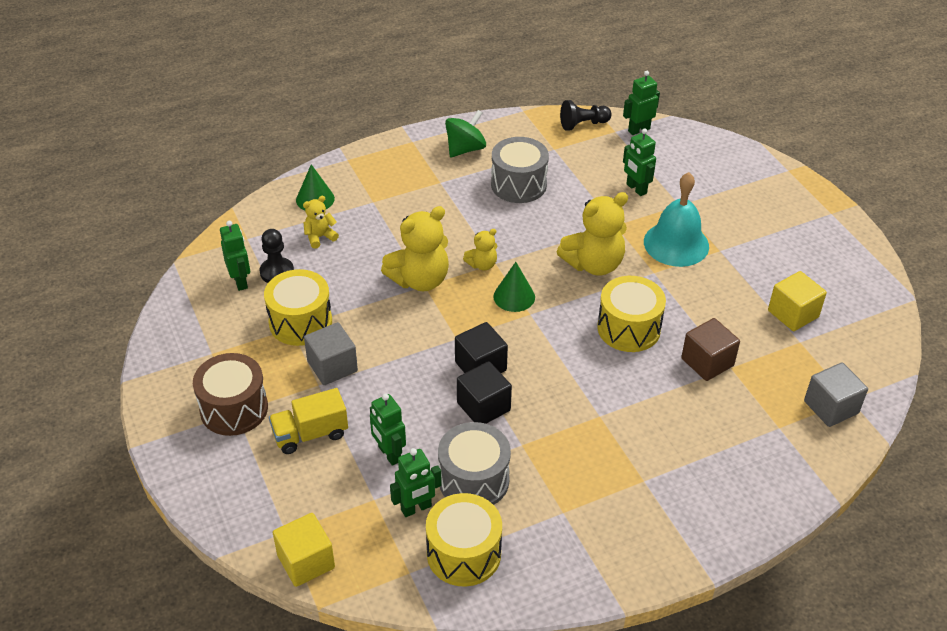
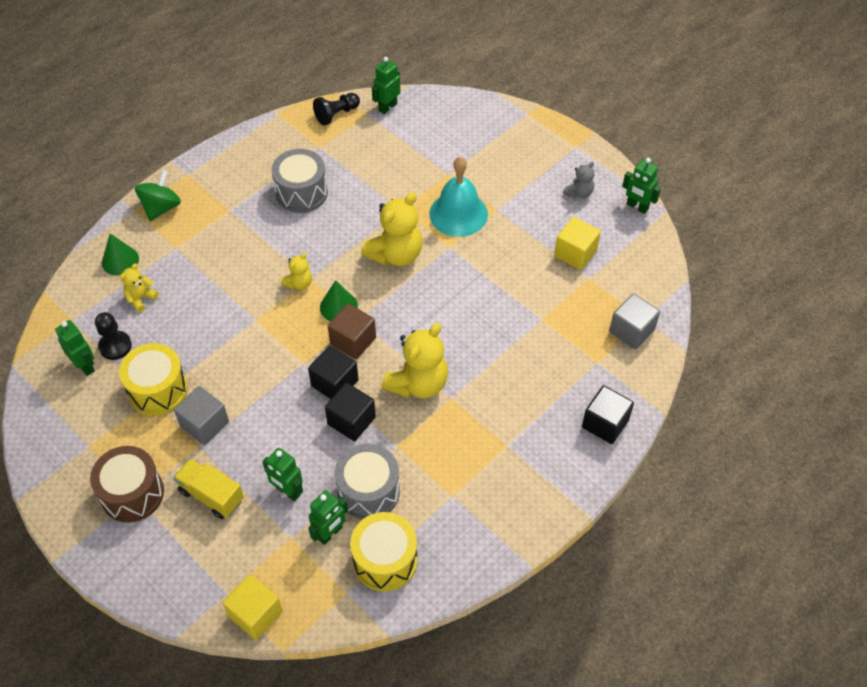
camera: 20 degrees left, 10 degrees up
(310, 434) = (211, 495): yellow truck -> yellow truck turned 75 degrees clockwise
(420, 280) = (249, 315): yellow teddy bear -> yellow teddy bear (418, 383)
(465, 149) = (239, 169): green spinning top -> green spinning top (161, 207)
(628, 328) = (446, 308): yellow drum -> none
(636, 189) = (406, 168): green robot -> green robot (637, 207)
(707, 362) = (521, 320): brown cube -> brown cube (353, 341)
(765, 492) = (605, 423): none -> black cube
(818, 257) = (579, 193): none -> grey teddy bear

